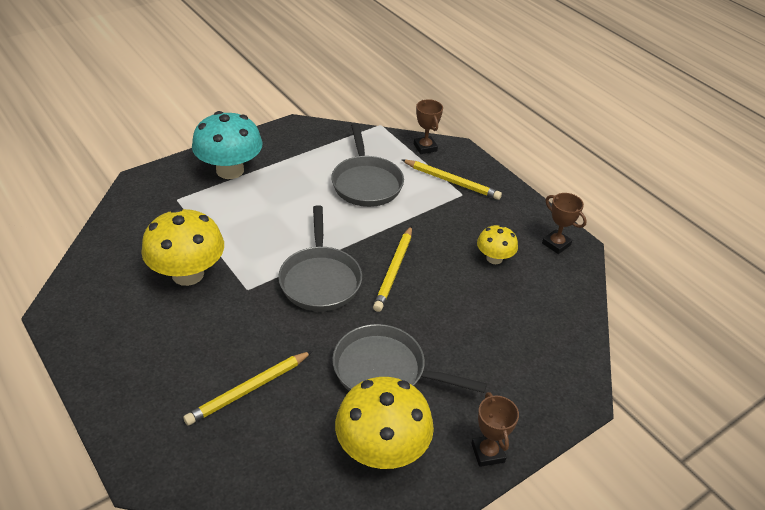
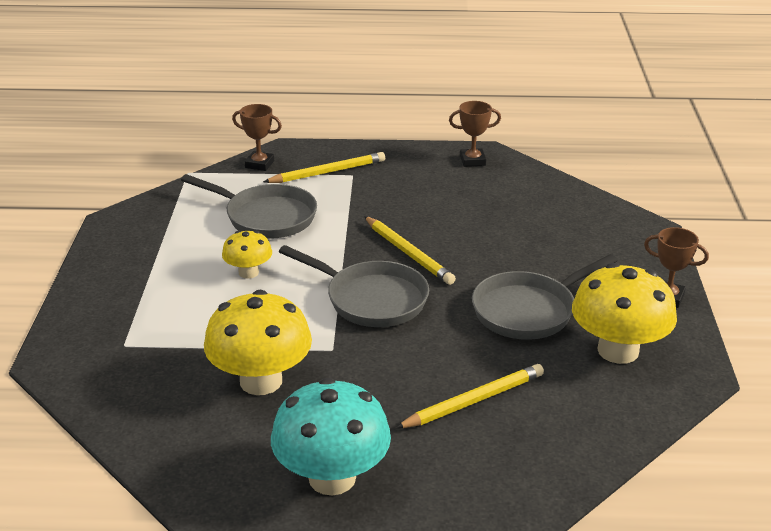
camera: 50 degrees left, 10 degrees down
(230, 170) = (126, 290): turquoise mushroom -> turquoise mushroom (332, 478)
(248, 390) = (473, 401): yellow pencil -> yellow pencil turned 120 degrees counterclockwise
(494, 258) = (454, 196): yellow mushroom -> yellow mushroom (248, 272)

